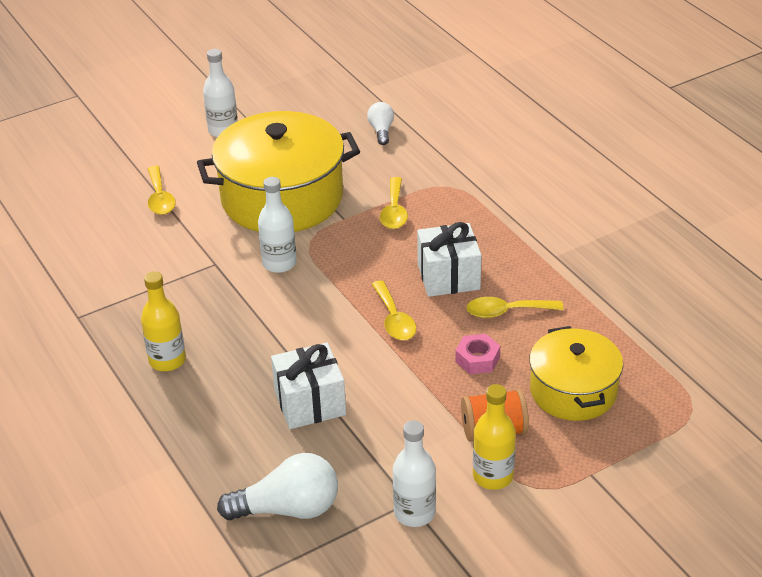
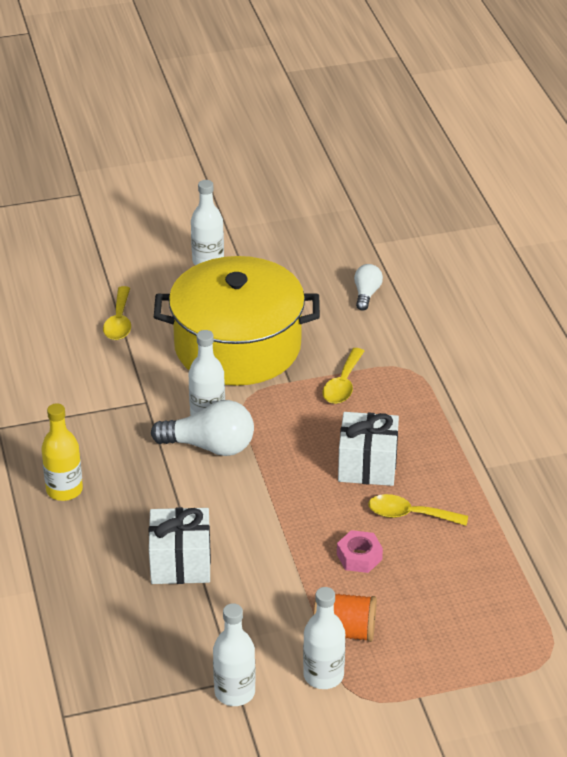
camera: 15 degrees right, 0 degrees up
(288, 509) = (120, 660): white light bulb -> white light bulb (210, 446)
(394, 319) = (295, 497): yellow spoon -> none
(493, 476) = (323, 675): yellow bottle -> white bottle
(573, 391) = (439, 610): yellow pot -> none

